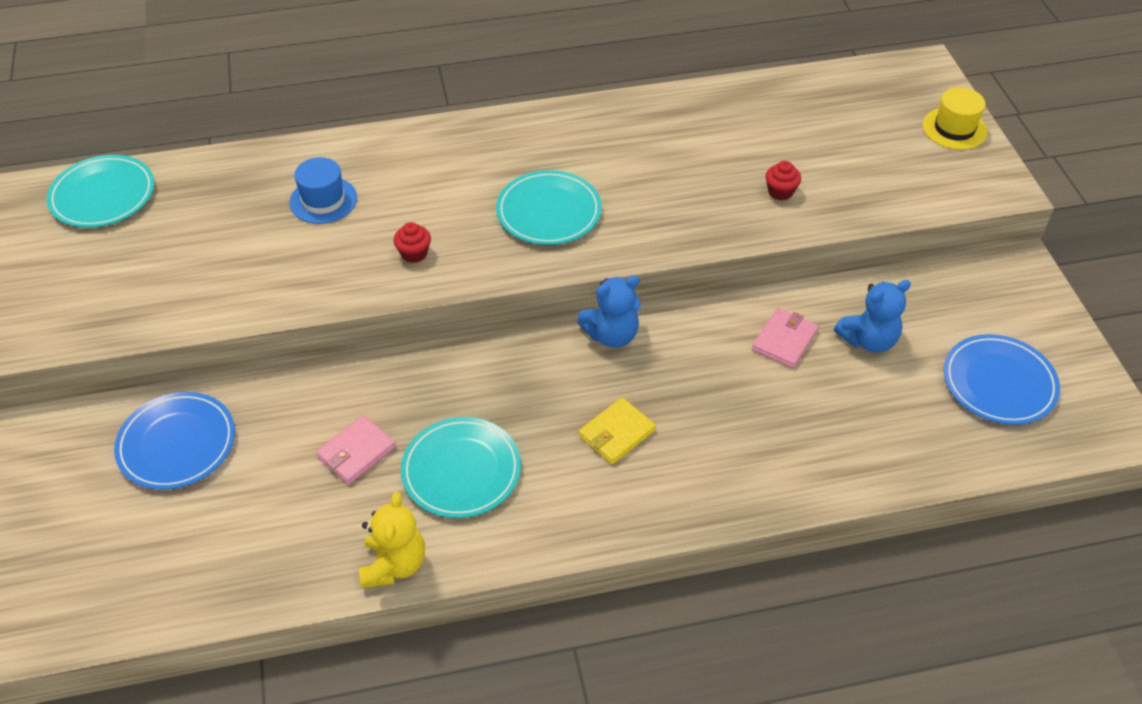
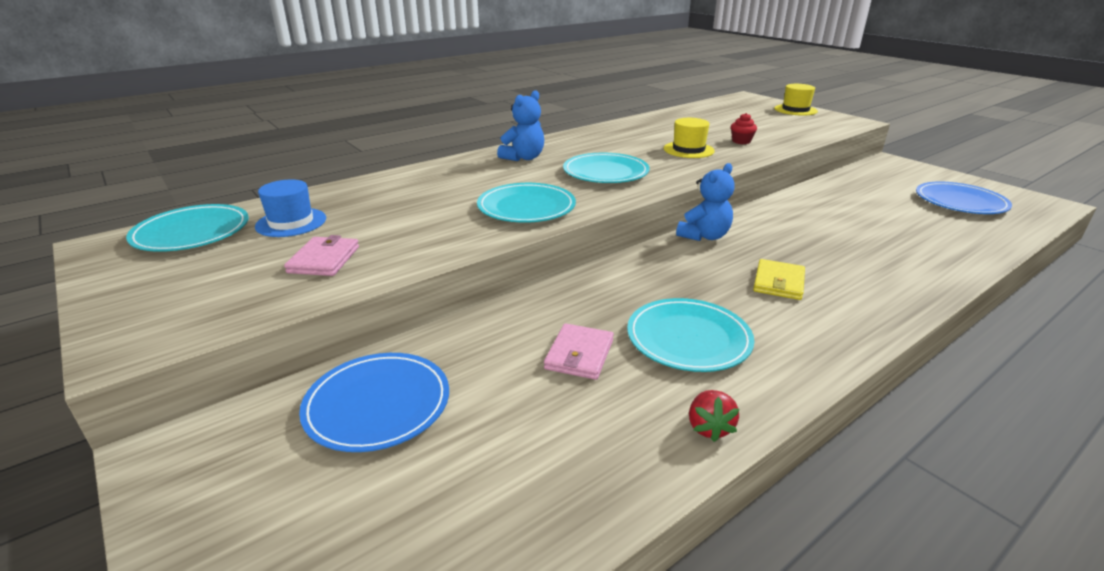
camera: 25 degrees left, 20 degrees down
(323, 200) = (419, 198): blue hat -> blue hat (291, 222)
(394, 564) = (709, 427): yellow teddy bear -> red strawberry
(414, 253) = (526, 207): red cupcake -> turquoise plate
(692, 191) = (688, 150): none -> yellow hat
(784, 340) = (817, 213): pink wallet -> pink wallet (324, 259)
(868, 340) = (863, 202): blue teddy bear -> blue teddy bear (523, 158)

